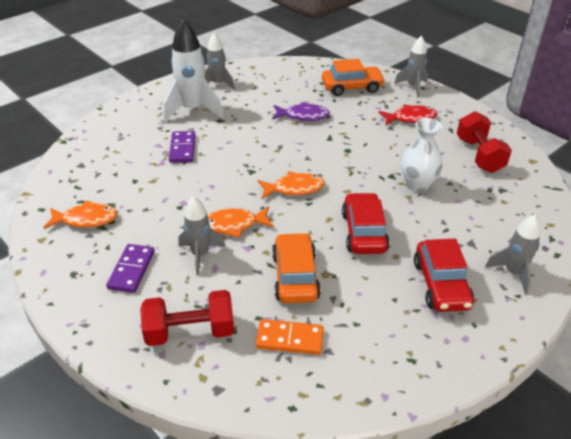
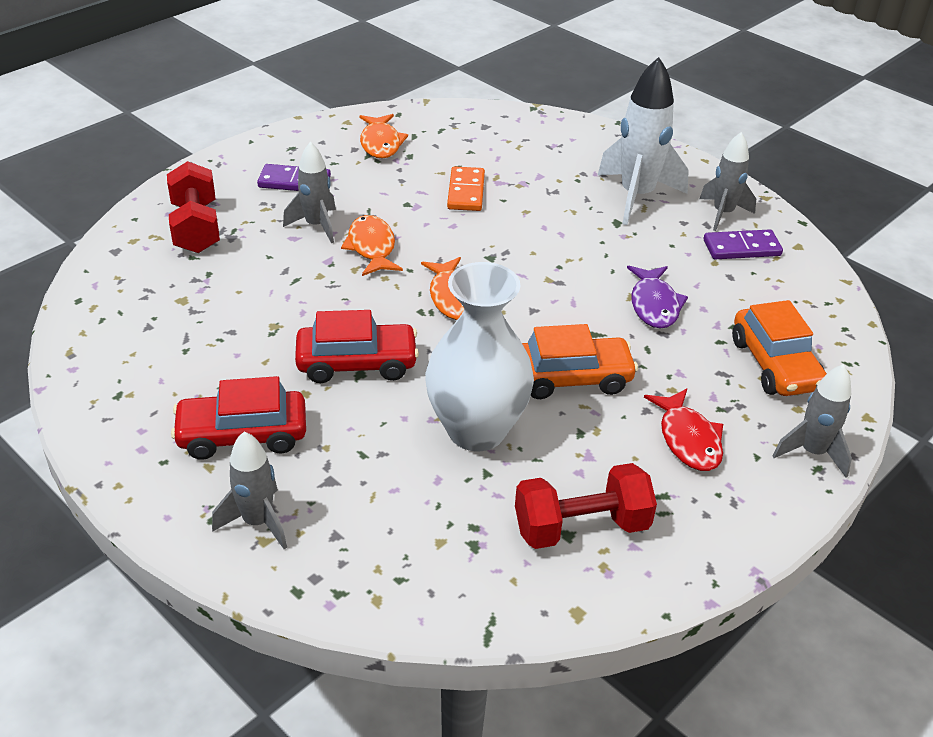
camera: 85 degrees right, 0 degrees up
(182, 149) = (534, 195): purple domino -> purple domino (741, 248)
(289, 339) = (171, 297): orange domino -> orange domino (466, 192)
(295, 276) = (272, 300): orange car -> orange car (571, 378)
(417, 185) = (476, 430): white vase -> white vase, size x1.50

